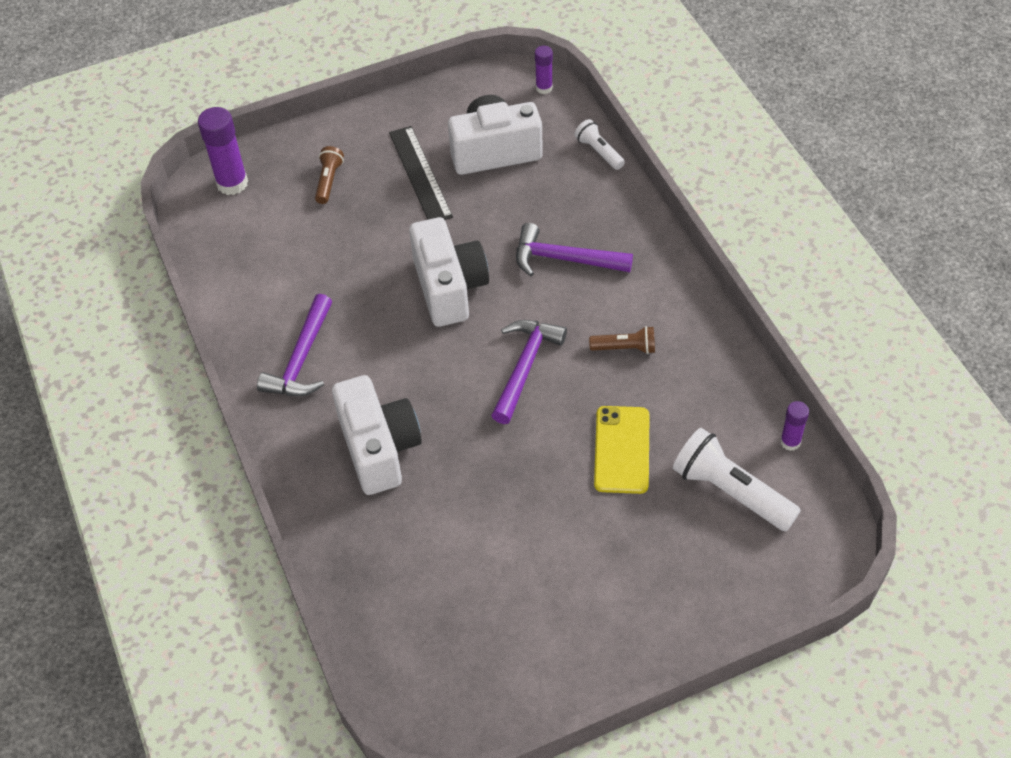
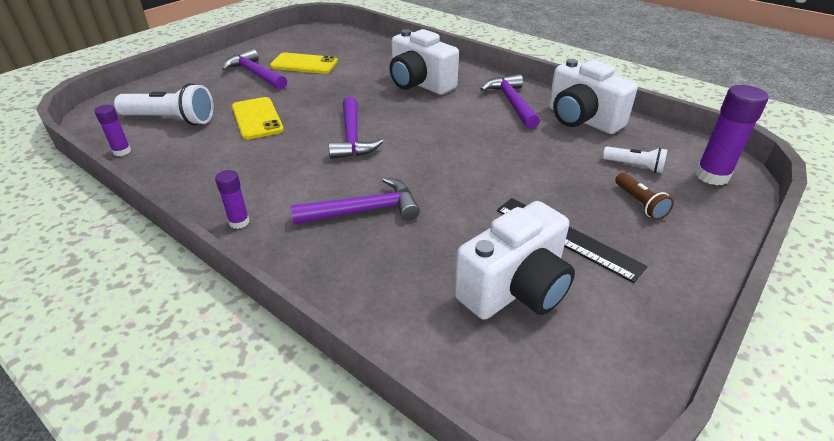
camera: 150 degrees right, 15 degrees down
(449, 288) = (449, 163): white camera -> white camera (581, 119)
(510, 579) = (304, 64): none -> yellow phone
(544, 88) = (531, 411): purple glue stick -> purple glue stick (239, 222)
(594, 577) = (255, 74): none -> purple hammer
(599, 151) = (390, 335): white flashlight -> white flashlight (634, 166)
(625, 348) = (275, 167): brown flashlight -> none

